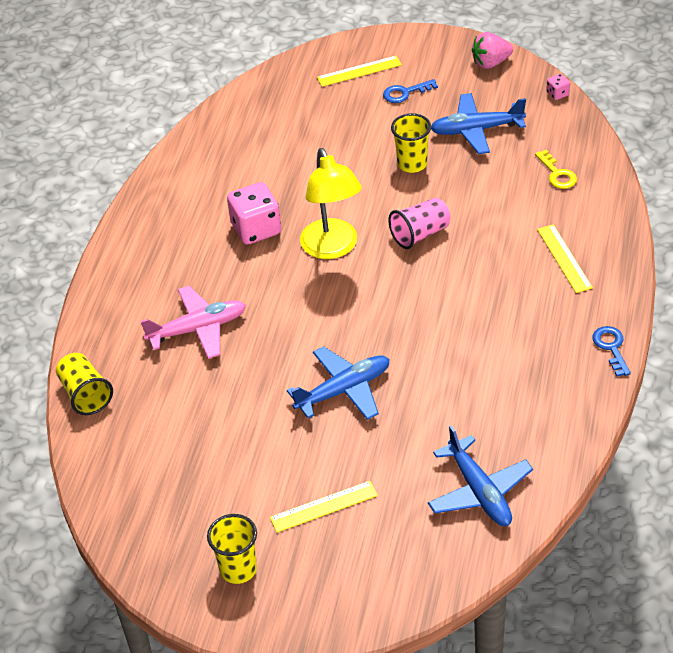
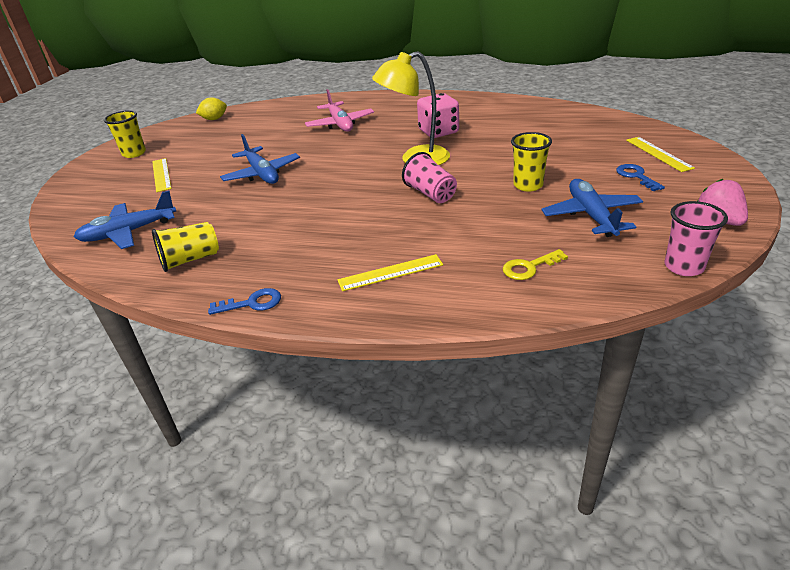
camera: 90 degrees right, 10 degrees down
(85, 394) = (296, 102): yellow cup -> yellow cup (190, 259)
(122, 494) = (214, 119): none -> yellow lemon
(557, 94) = (684, 267): pink dice -> pink cup

